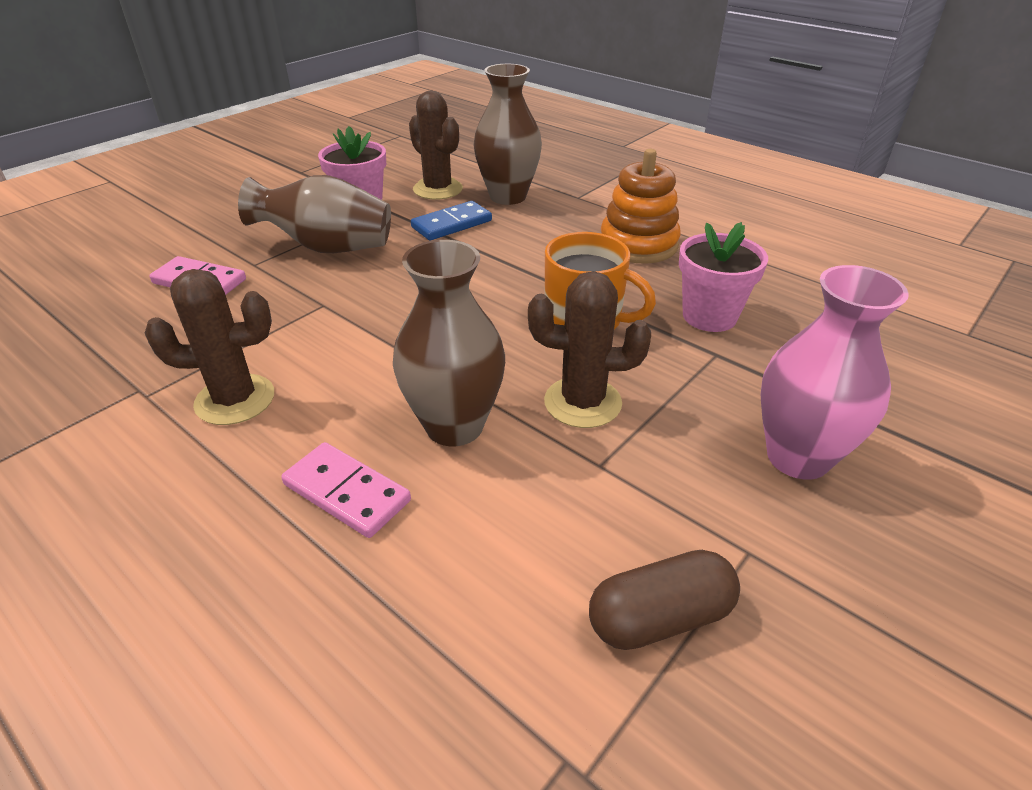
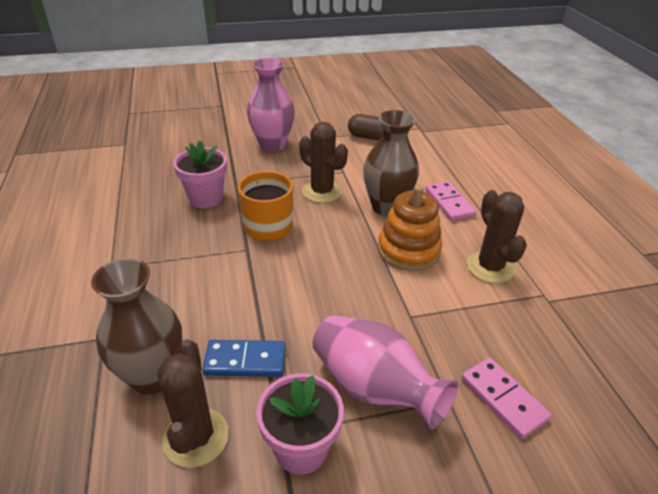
camera: 145 degrees left, 0 degrees up
(235, 400) = (490, 267): brown cactus -> brown cactus turned 45 degrees clockwise
(328, 248) = (373, 387): brown vase -> pink vase
(638, 244) = (154, 260): orange stacking toy -> orange stacking toy (408, 250)

